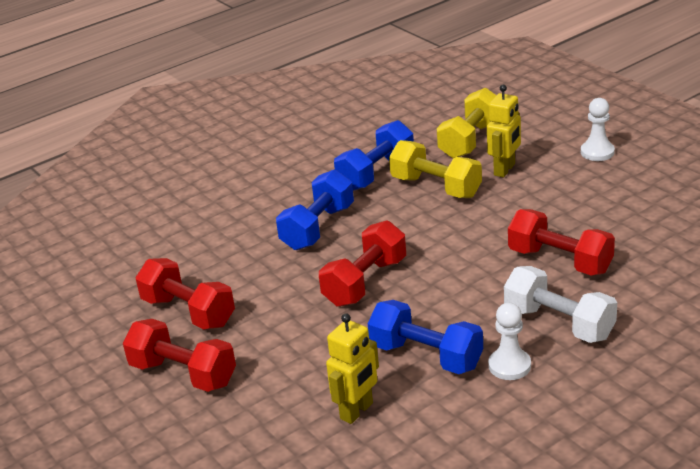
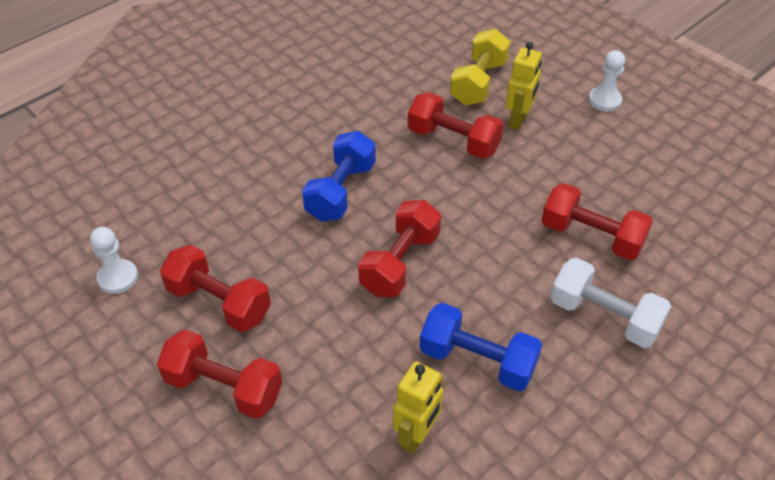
camera: 10 degrees left, 15 degrees up
(376, 173) = (390, 122): blue dumbbell -> none
(436, 187) = (453, 141): yellow dumbbell -> red dumbbell
(509, 366) = (564, 373): white pawn -> white pawn (118, 278)

